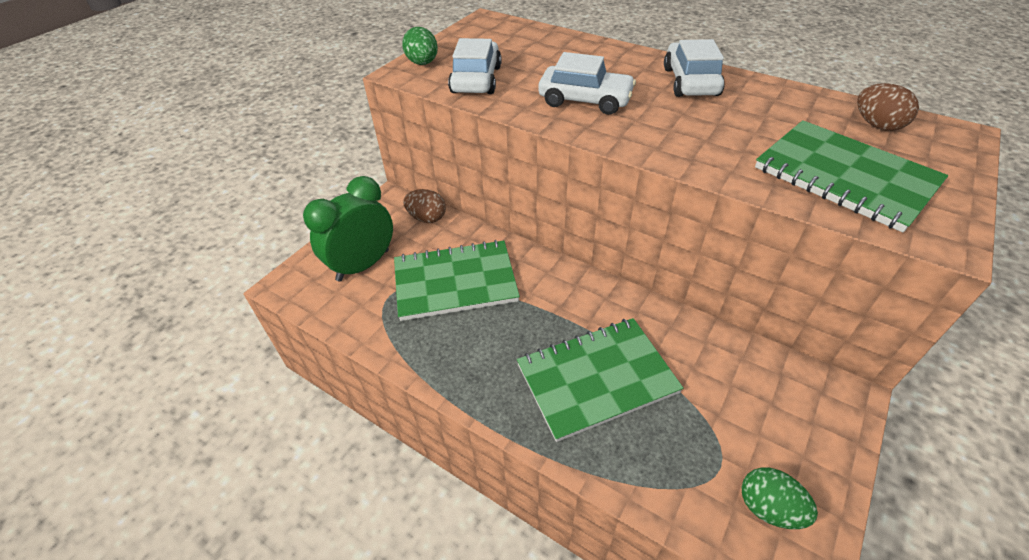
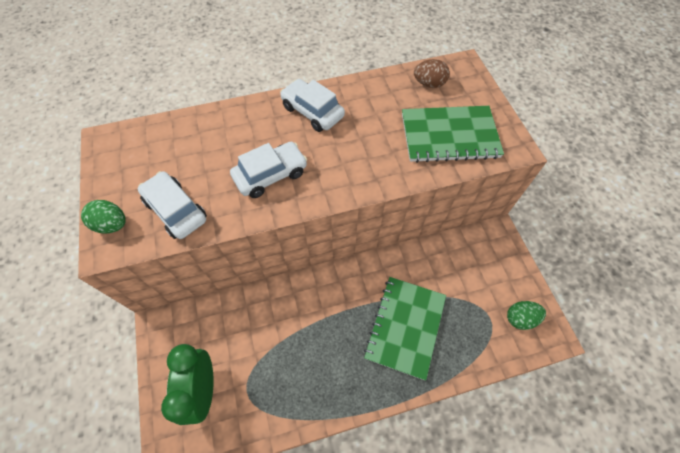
camera: 50 degrees left, 15 degrees up
(427, 218) = (202, 316): brown egg -> none
(455, 282) = (275, 343): green notebook -> none

